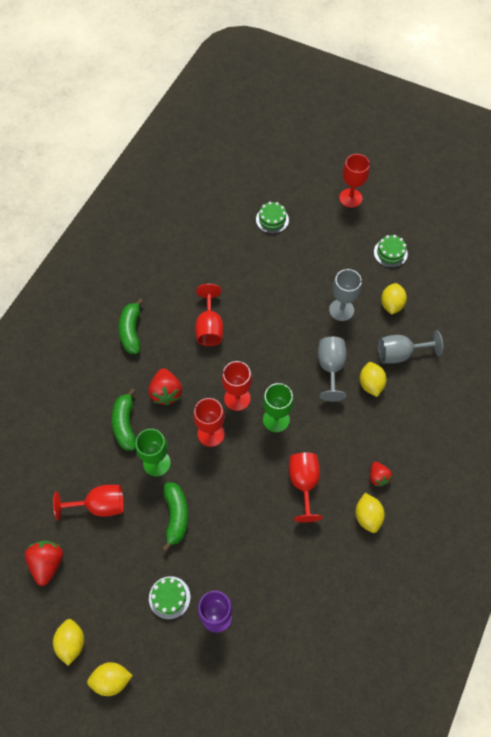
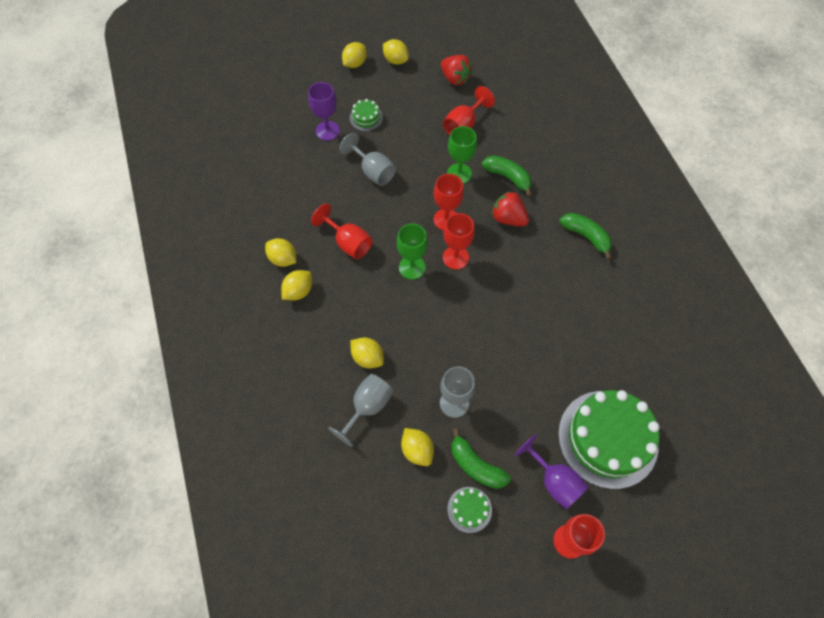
camera: 135 degrees right, 0 degrees up
(176, 516) = (411, 157): green banana -> green banana (476, 465)
(209, 327) = (537, 290): red goblet -> none
(272, 219) = (608, 438): green cake -> green cake, size x2.33
(327, 227) = (554, 481): none -> purple goblet
(330, 368) = (412, 342): grey goblet -> grey goblet (373, 171)
(378, 477) = (298, 291): red strawberry -> yellow lemon

